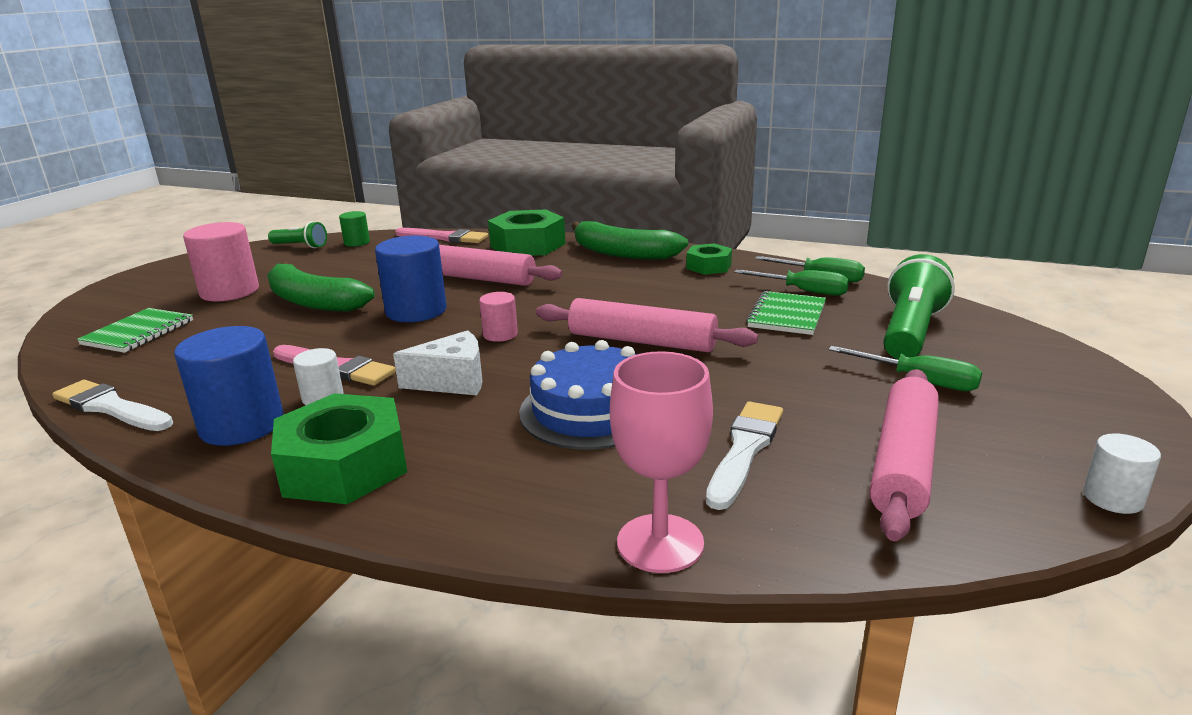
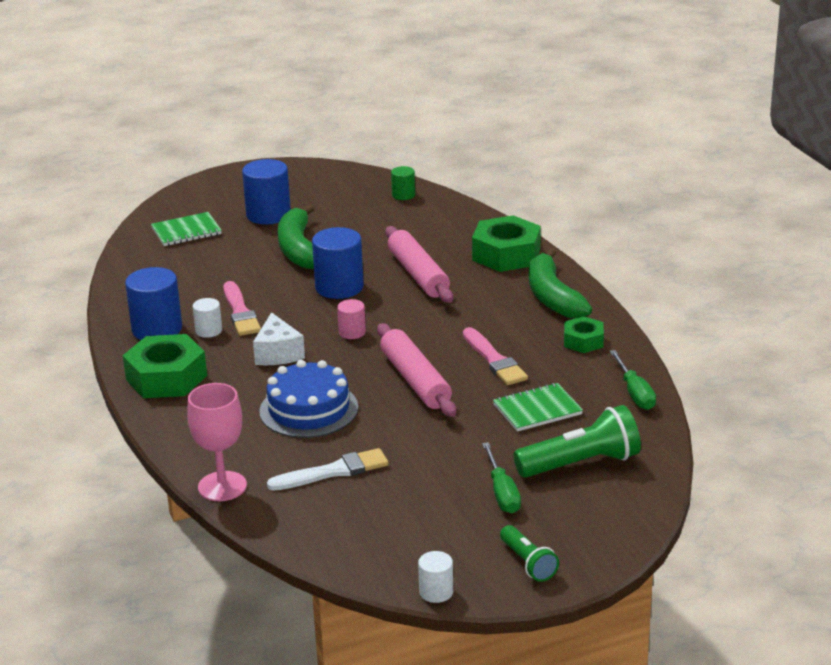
camera: 45 degrees right, 5 degrees up
(111, 407) = (121, 286): white brush -> none
(229, 292) = (268, 215): pink cylinder -> blue cylinder
(300, 246) = (364, 182): green flashlight -> green flashlight (528, 563)
(444, 237) = (466, 217): pink brush -> pink brush (494, 360)
(452, 381) = (278, 353): white cheese -> white cheese turned 45 degrees clockwise
(803, 291) = (594, 397): green screwdriver -> none
(904, 463) = (387, 521): pink rolling pin -> none

